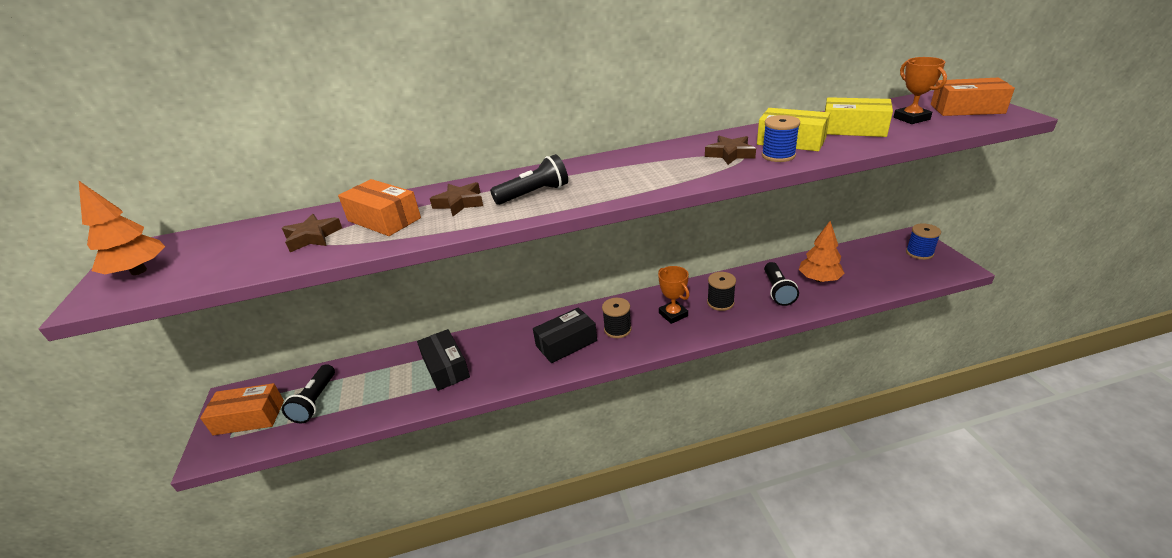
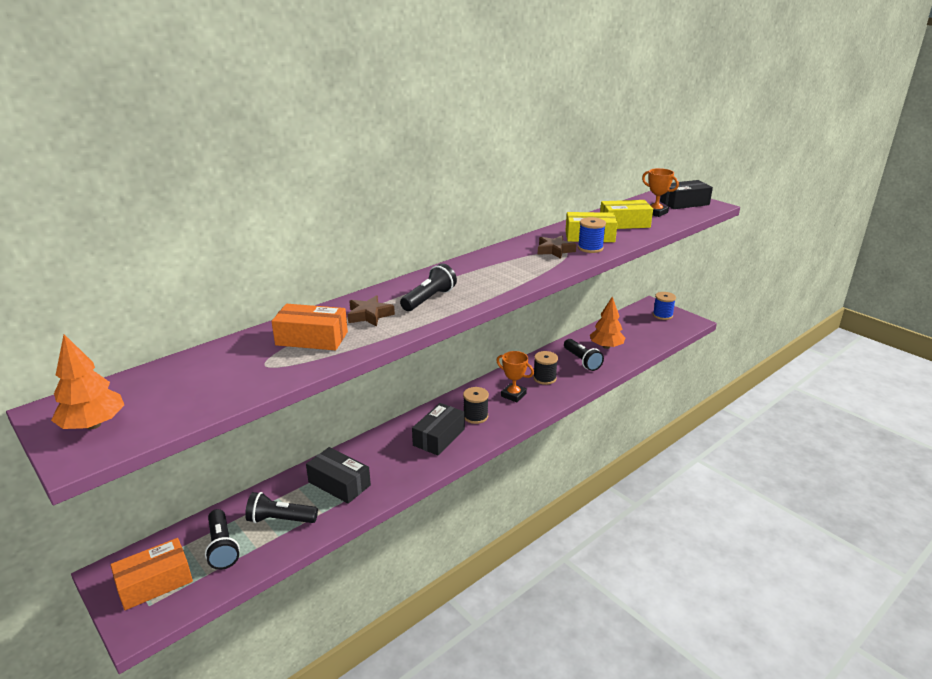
camera: 30 degrees left, 5 degrees down
(313, 237) = (257, 363): brown star -> none
(375, 389) = (280, 519): none -> black flashlight
(966, 109) = (684, 203): orange box -> black box

